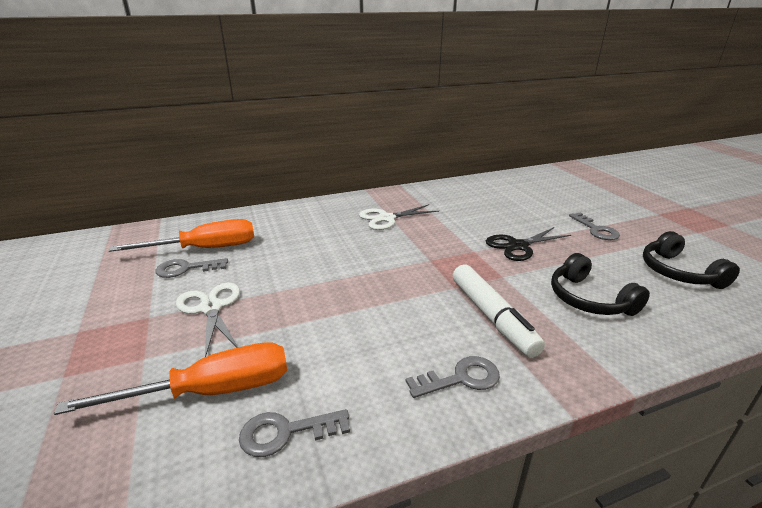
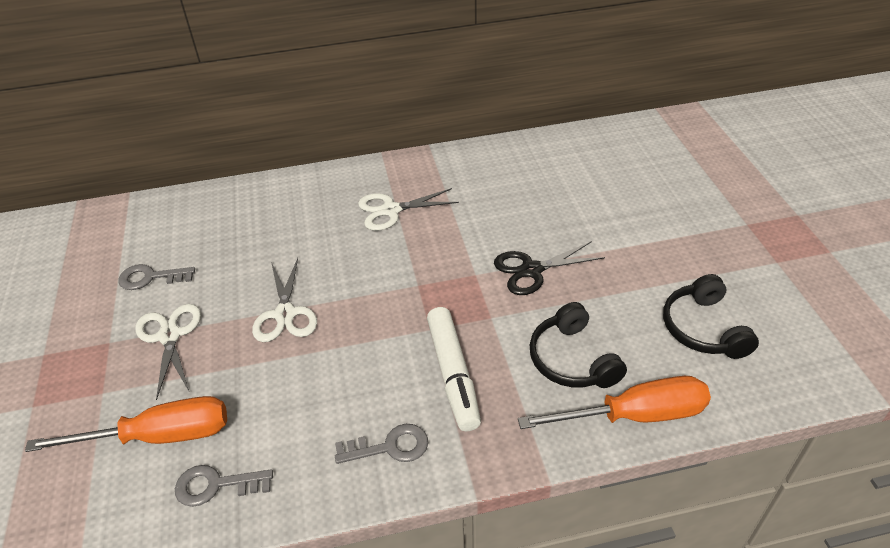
camera: 10 degrees right, 15 degrees up
(206, 249) = (174, 248): orange screwdriver -> orange screwdriver (634, 415)
(319, 285) = (285, 314): none -> white scissors
(596, 229) = (644, 248): grey key -> none

